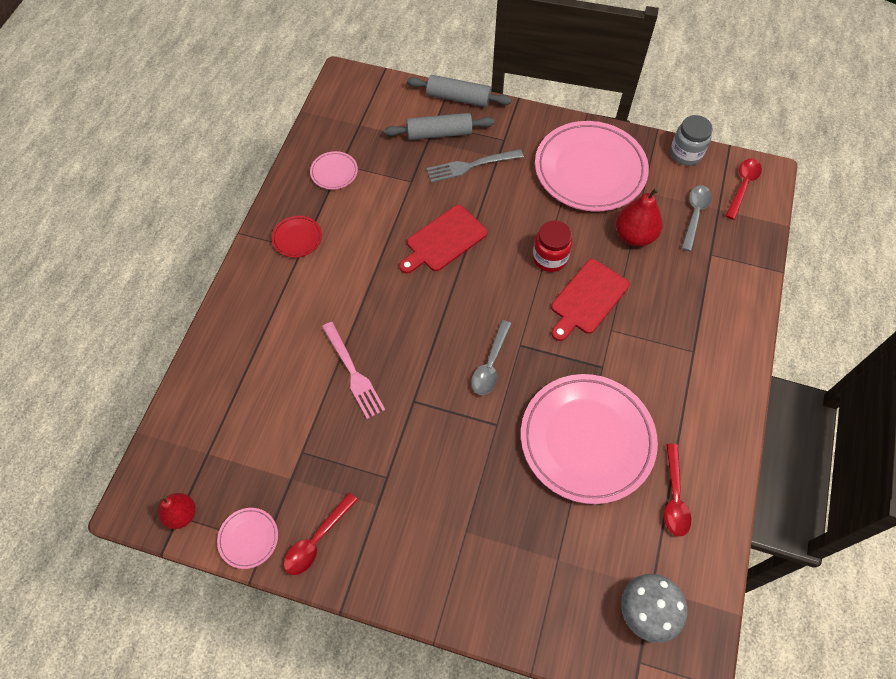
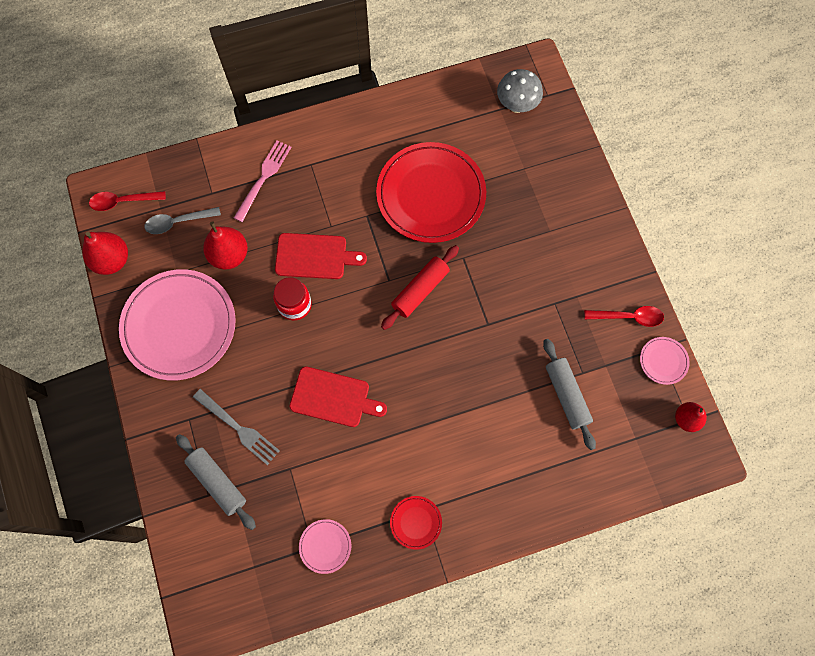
camera: 125 degrees left, 10 degrees up
(353, 372) = (499, 382): pink fork -> pink fork (263, 178)
(458, 98) = (161, 495): grey rolling pin -> grey rolling pin (566, 395)
(490, 364) = (420, 290): grey spoon -> red rolling pin
(587, 440) = (431, 195): pink plate -> red plate
(674, 497) = (431, 124): red spoon -> none
(685, 154) = (112, 260): grey jar -> red pear

